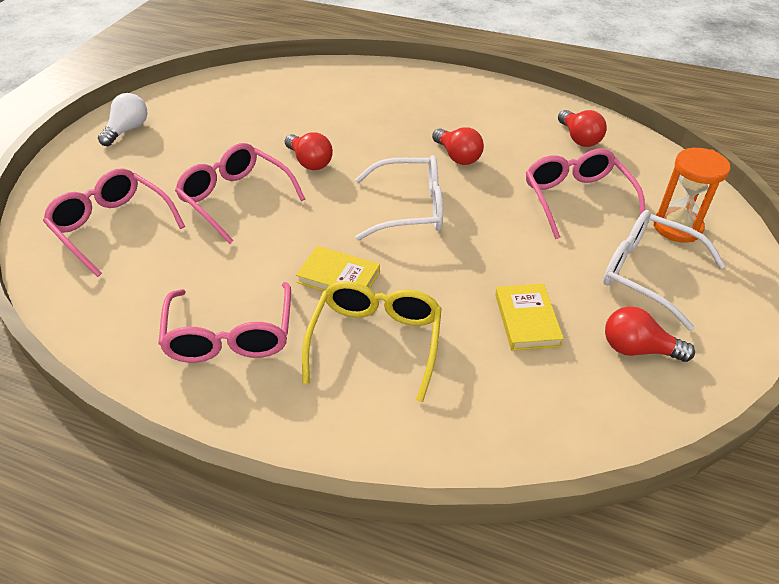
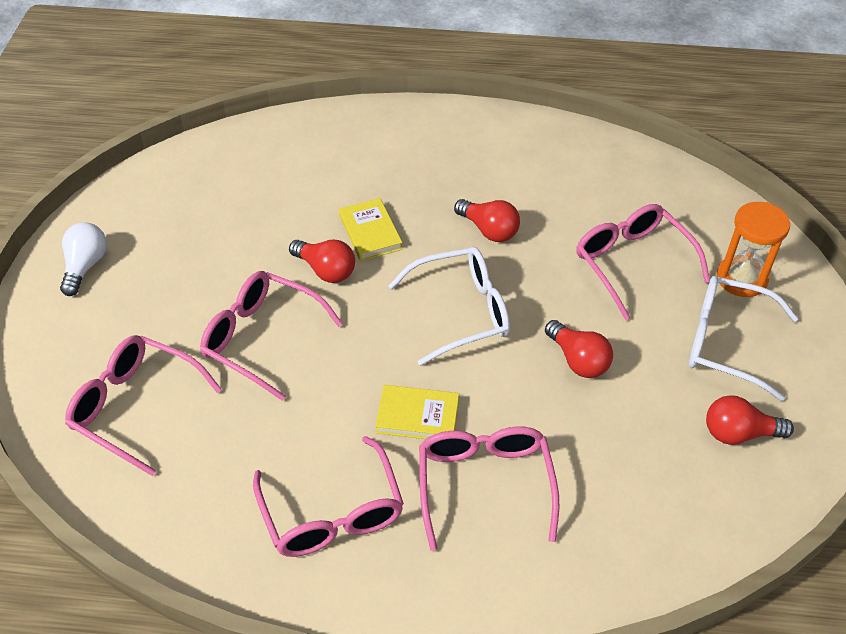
camera: 15 degrees left, 5 degrees up
(376, 341) = (484, 484): yellow glasses -> pink glasses
(526, 320) = (625, 424): yellow book -> yellow book (370, 232)
(579, 138) = (612, 179): red light bulb -> red light bulb (578, 360)

